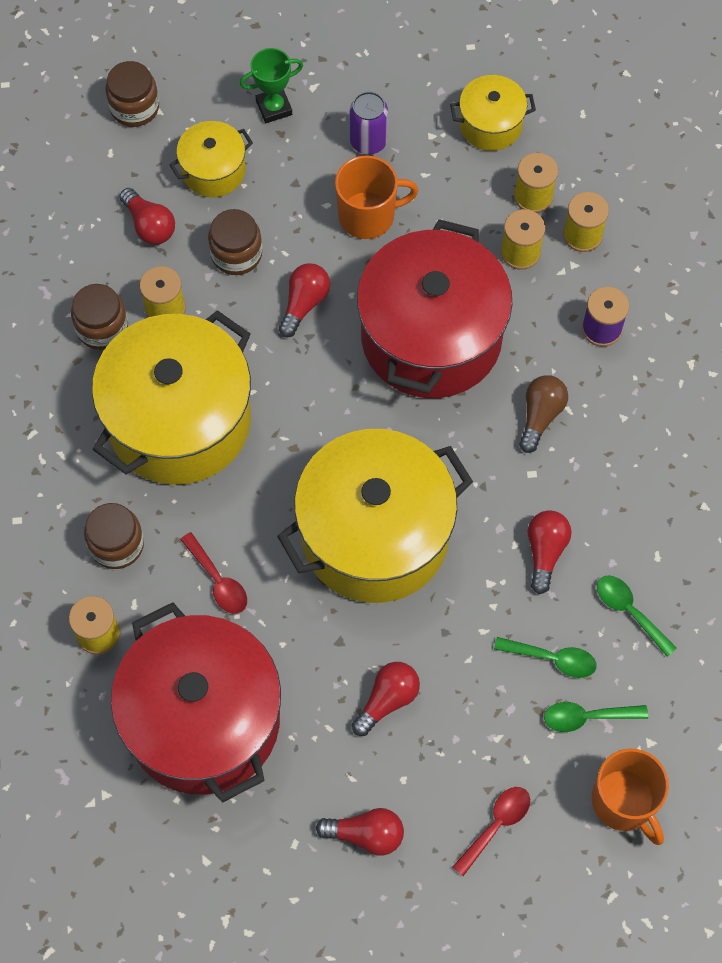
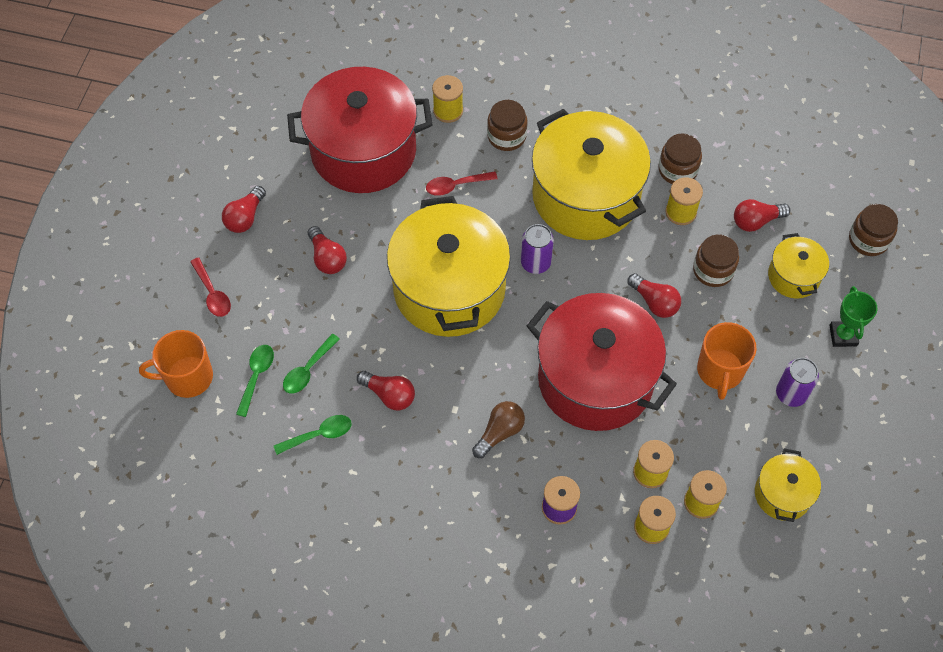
camera: 110 degrees right, 5 degrees down
(299, 448) = (535, 263): none -> purple can
(540, 416) = (499, 432): brown light bulb -> brown light bulb turned 90 degrees counterclockwise

